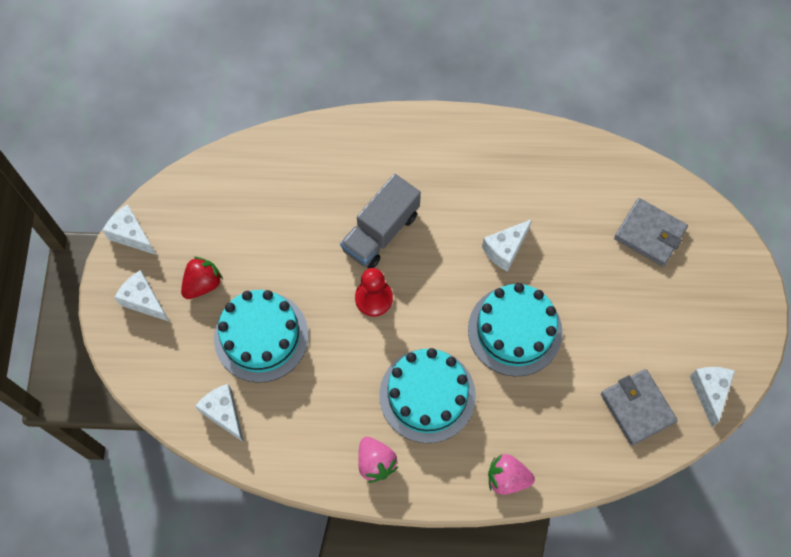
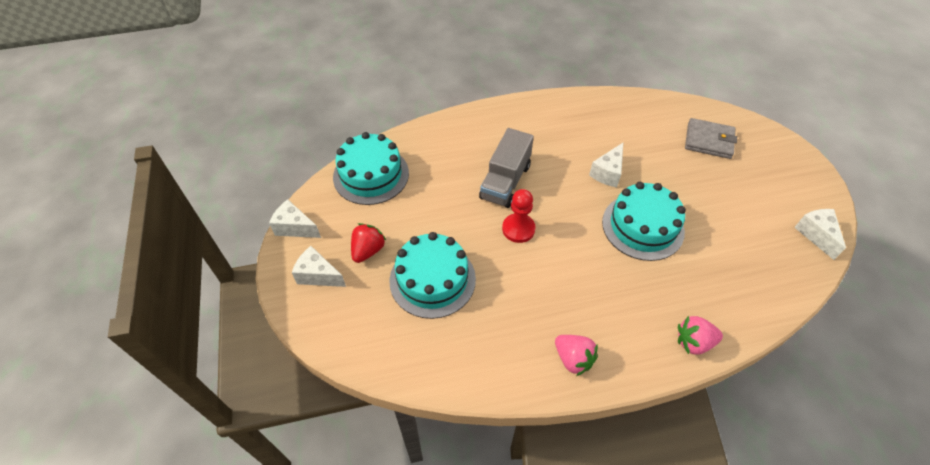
camera: 15 degrees left, 15 degrees down
(224, 413) = (418, 351): white cheese -> none
(427, 395) = (594, 292): turquoise cake -> turquoise cake (371, 175)
(637, 408) = (768, 260): grey wallet -> none

